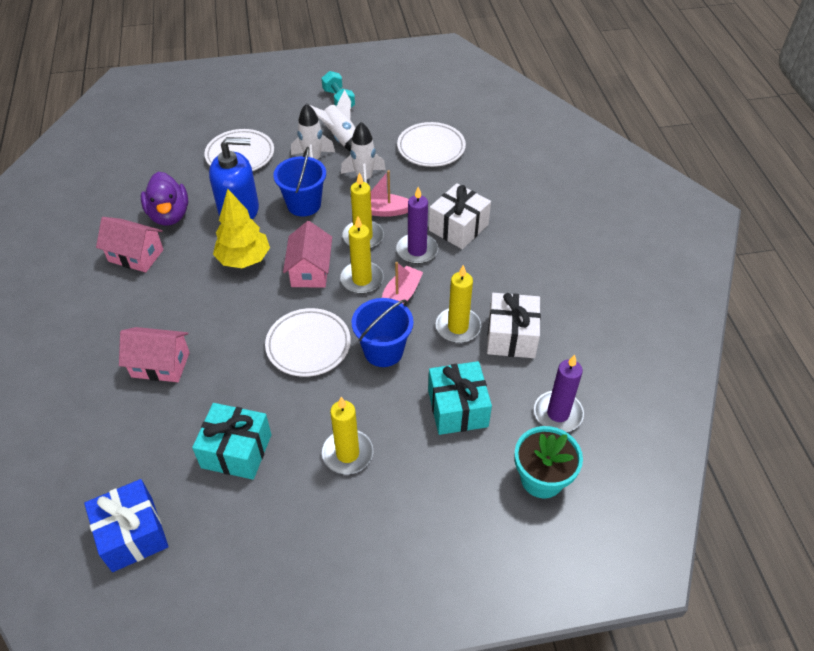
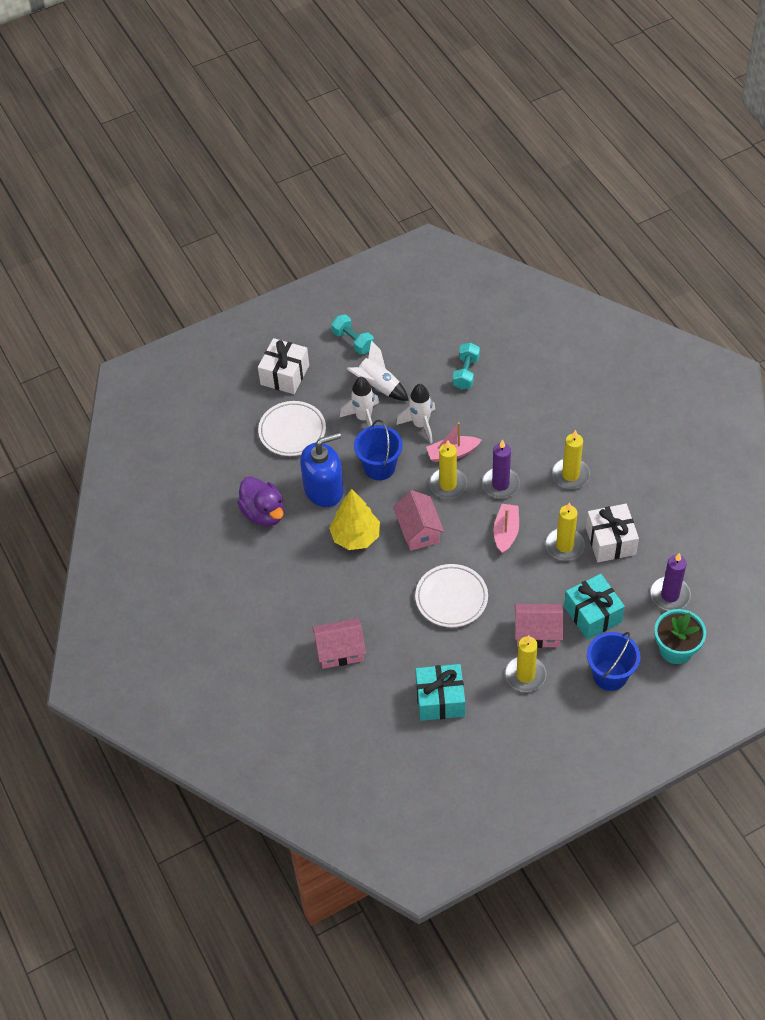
camera: 15 degrees left, 5 degrees up
(132, 534) = (397, 782): blue gift -> none
(136, 255) = (258, 561): pink house -> pink house (537, 633)
(362, 279) = (466, 526): yellow candle -> yellow candle (570, 475)
(383, 351) = (514, 584): blue bucket -> blue bucket (610, 675)
(431, 148) = (466, 373): white plate -> turquoise dumbbell
(458, 227) = (526, 451): white gift -> white gift (284, 375)

